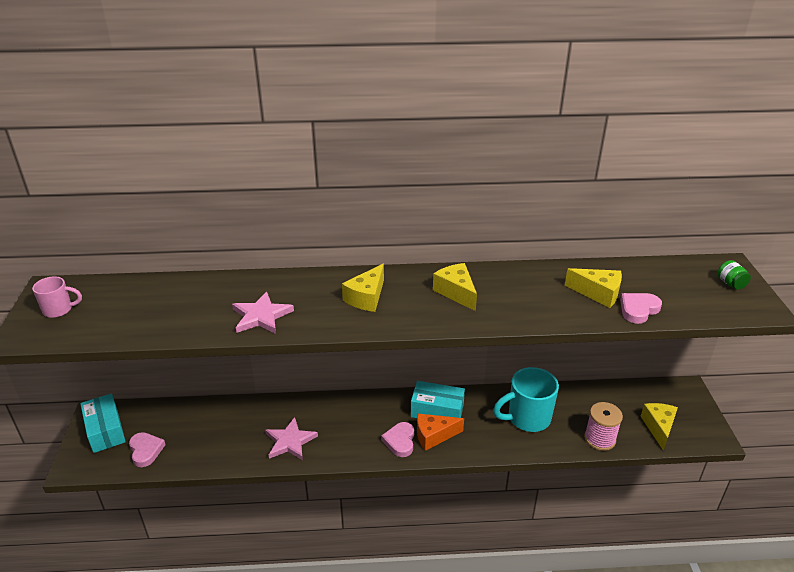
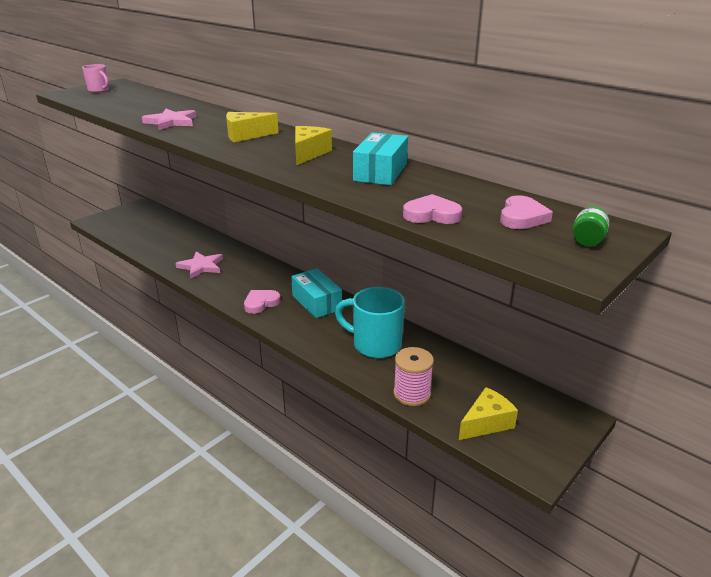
camera: 45 degrees right, 5 degrees down
(105, 430) = (132, 214): turquoise box -> turquoise box (380, 172)
(146, 450) = (131, 231): pink heart -> pink heart (522, 217)
(434, 436) = (287, 313): orange cheese -> none
(598, 293) = (420, 194): yellow cheese -> none

